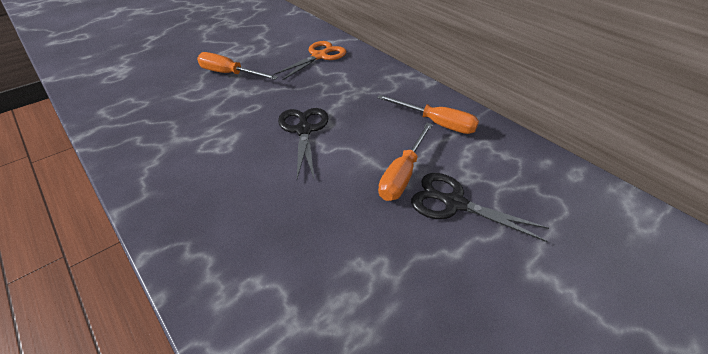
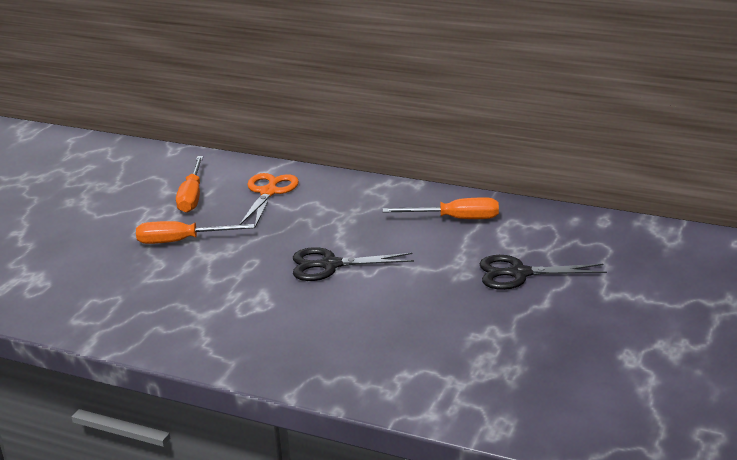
camera: 25 degrees left, 15 degrees down
(303, 130) = (330, 265): black scissors -> black scissors turned 60 degrees counterclockwise
(402, 174) = (459, 268): orange screwdriver -> orange screwdriver (192, 196)

